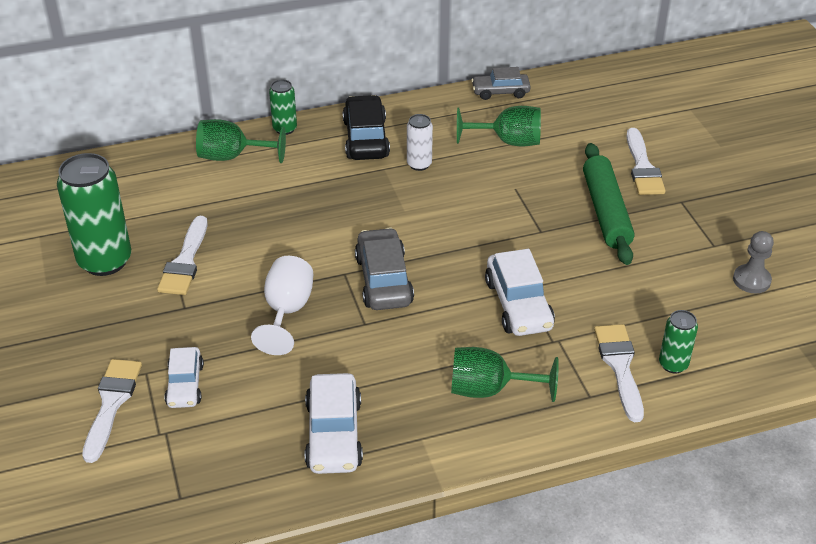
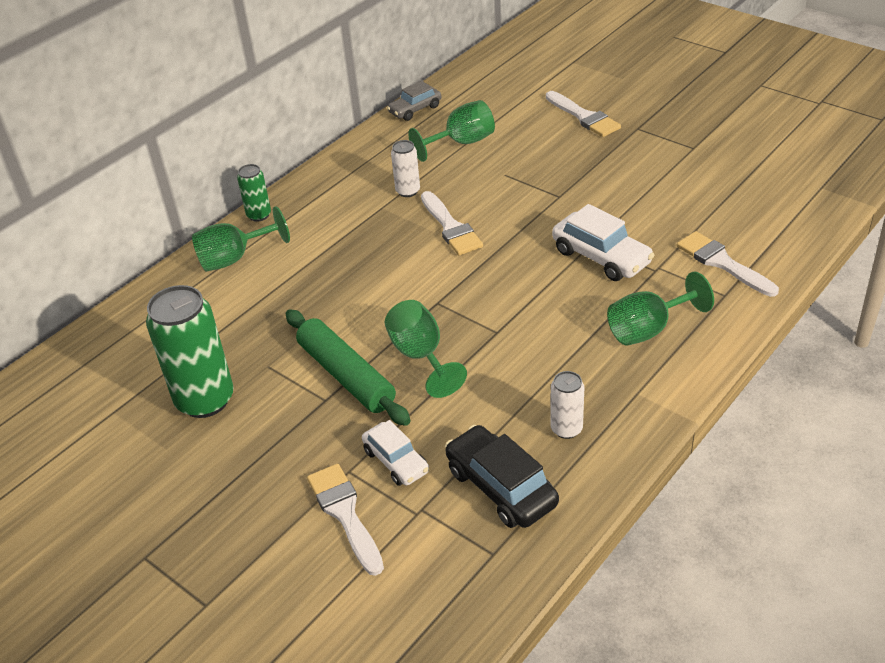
camera: 30 degrees left, 0 degrees up
(185, 262) = (284, 363): white brush -> white brush (451, 227)
(287, 311) = (421, 356): white goblet -> green goblet
(334, 434) = (566, 429): white car -> white can
(365, 138) = (340, 192): black car -> black car (501, 487)
(383, 280) = (475, 291): grey car -> none
(606, 212) = (592, 160): green rolling pin -> green rolling pin (346, 375)
(673, 364) = (756, 242): green can -> none
(751, 280) = (744, 159): grey pawn -> none

